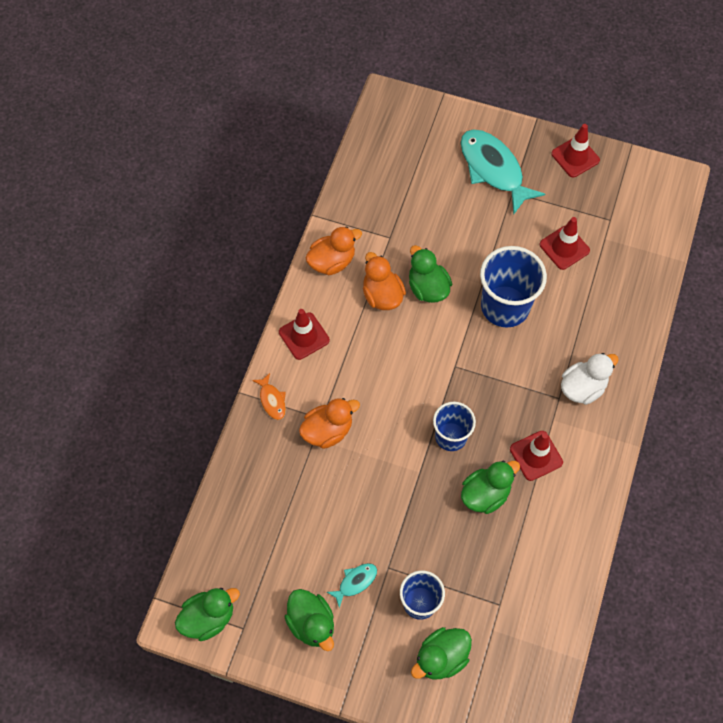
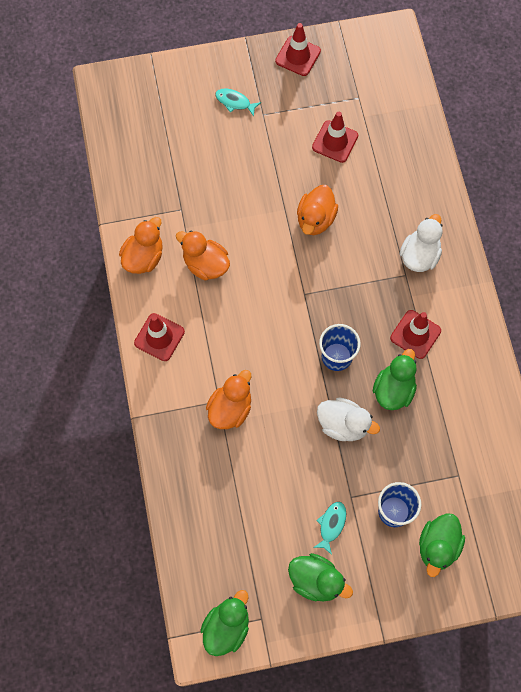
camera: 30 degrees left, 5 degrees up
(272, 400) = (166, 409): orange fish -> none
(420, 500) = (343, 425): none -> white duck
(427, 288) = (241, 237): green duck -> none
(493, 169) = (235, 102): turquoise fish -> turquoise fish, size x0.45
(505, 306) = (315, 219): blue cup -> orange duck

